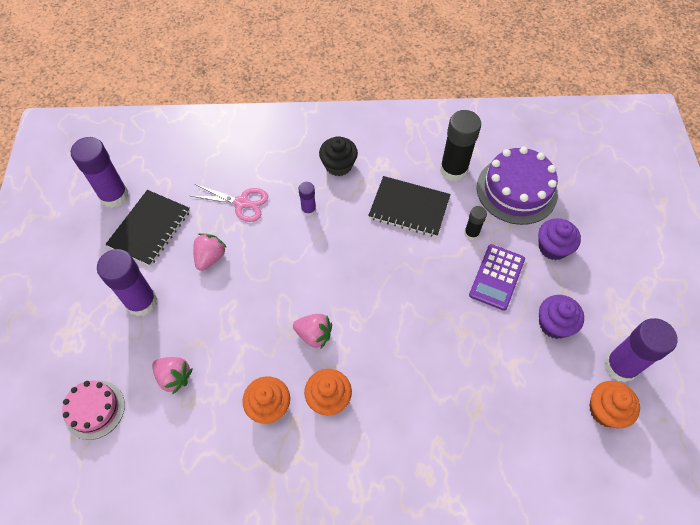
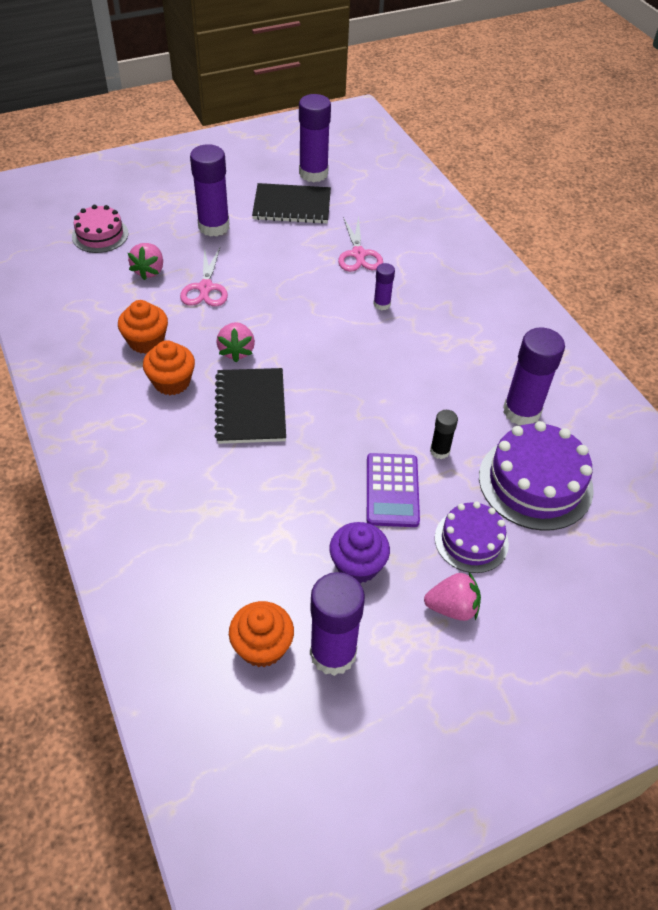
camera: 65 degrees right, 10 degrees down
(210, 257) = (283, 253): pink strawberry -> pink strawberry (452, 607)
(223, 335) = (205, 288): none -> pink scissors
(338, 165) = (455, 310): black cupcake -> none
(409, 207) = (438, 384): black notebook -> black notebook (251, 407)
(453, 170) = (521, 411): black glue stick -> purple glue stick
(497, 277) = (392, 490): purple calculator -> purple calculator turned 90 degrees counterclockwise
(553, 247) = (471, 540): purple cupcake -> purple cake

